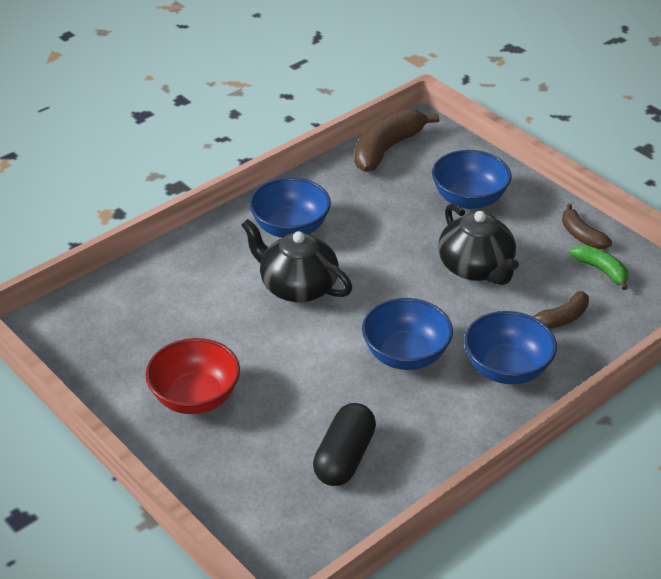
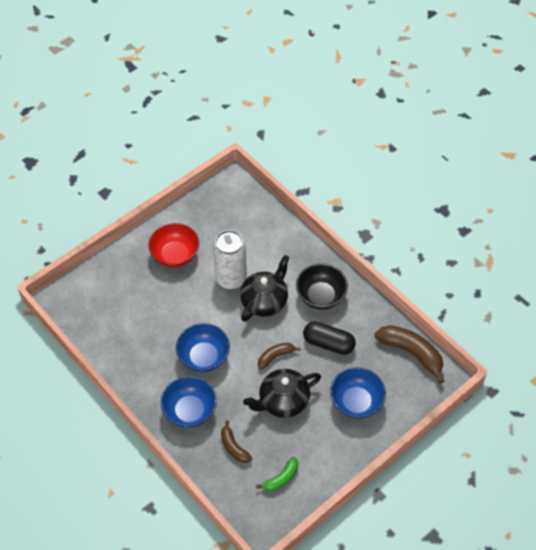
camera: 90 degrees right, 15 degrees up
(251, 325) = (231, 278): none -> white can
(290, 228) = (320, 296): blue bowl -> black bowl
(344, 457) = (127, 325): black capsule -> black capsule (328, 343)
(581, 235) = (318, 470): brown banana -> brown banana (275, 357)

